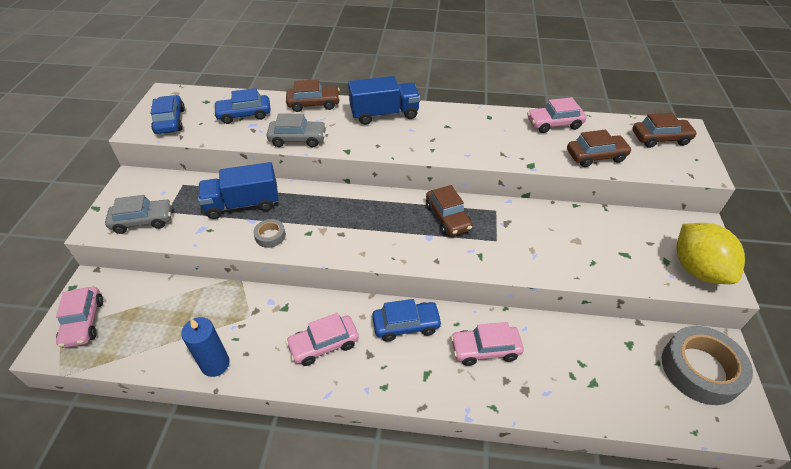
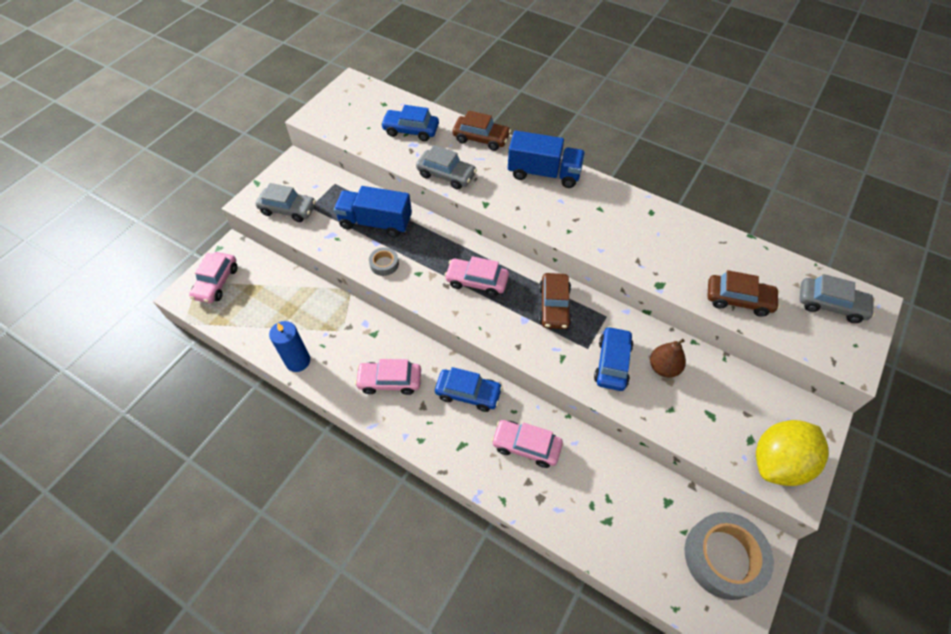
camera: 25 degrees right, 10 degrees up
(170, 121) = (343, 117): blue car -> blue car (612, 363)
(554, 124) = (718, 245): pink car -> pink car (477, 281)
(566, 232) = (663, 367): none -> brown pear
(660, 138) = (830, 305): brown car -> grey car
(697, 269) = (778, 462): yellow lemon -> yellow lemon turned 45 degrees clockwise

